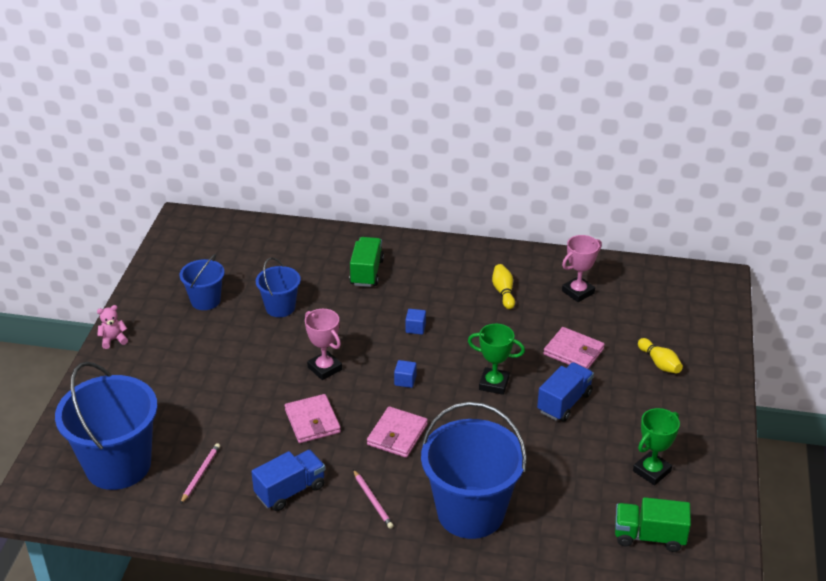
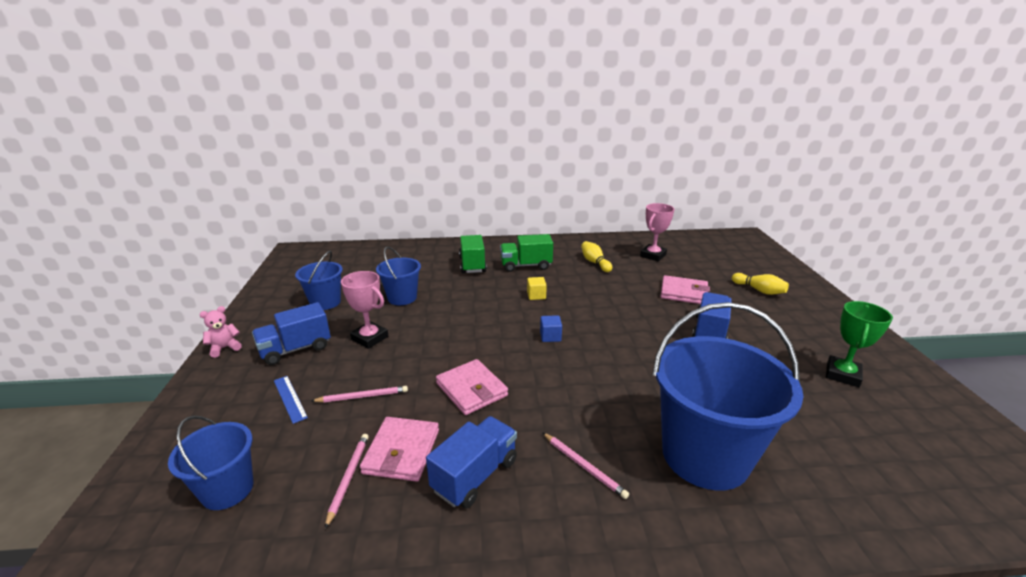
camera: 15 degrees left, 10 degrees down
(118, 465) = (227, 489): blue bucket -> blue bucket, size x0.53
(164, 401) = (289, 398): none -> blue ruler
(173, 352) = (296, 349): none -> blue truck
(222, 410) = (362, 396): none -> pink pencil
(325, 368) = (465, 339): pink trophy -> pink trophy (370, 338)
(397, 435) = (570, 386): pink wallet -> pink wallet (402, 451)
(415, 328) = (536, 295): blue cube -> yellow cube
(494, 384) = (635, 326): green trophy -> none
(649, 536) = (911, 441): green truck -> green truck (526, 266)

